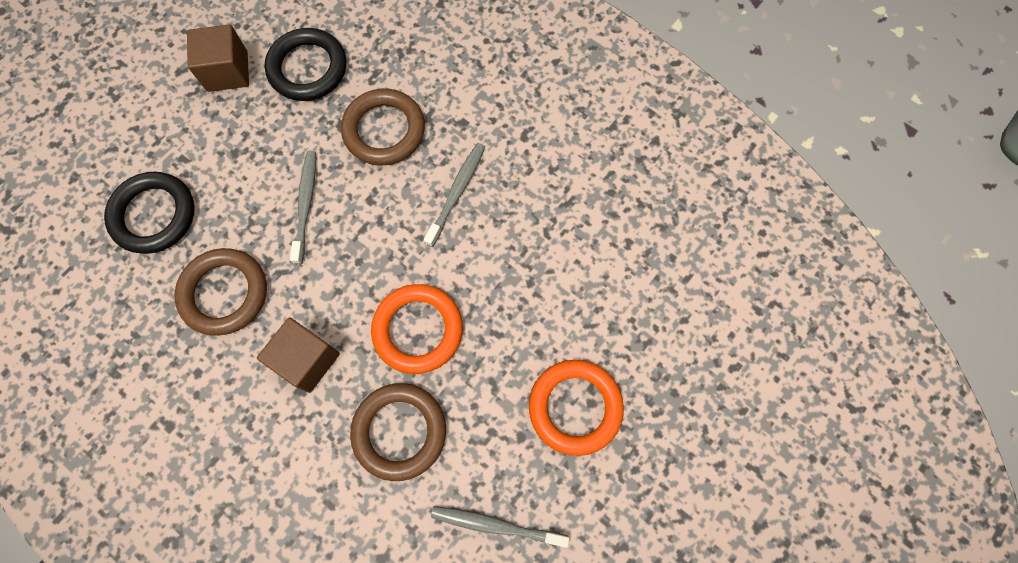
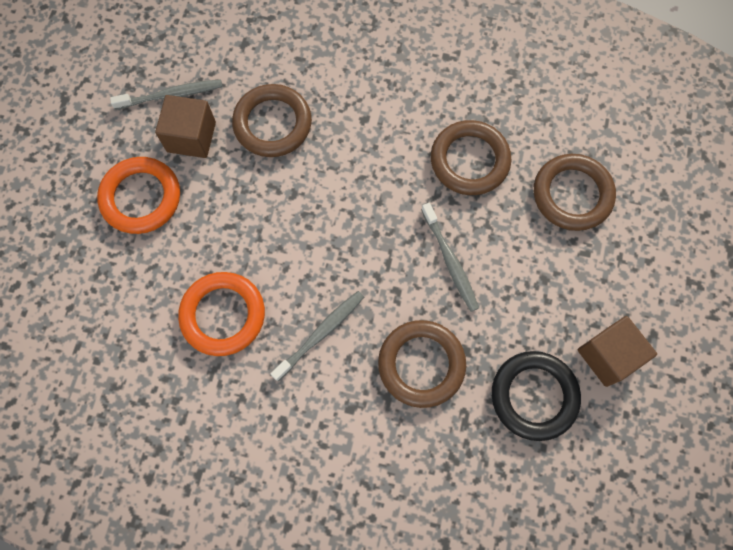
camera: 155 degrees right, 0 degrees up
(154, 215) = (572, 194): black ring -> brown ring
(307, 360) = (372, 141): brown cube -> brown cube (191, 137)
(418, 330) = (296, 201): orange ring -> orange ring (223, 315)
(457, 192) = (321, 333): grey toothbrush -> grey toothbrush turned 135 degrees counterclockwise

